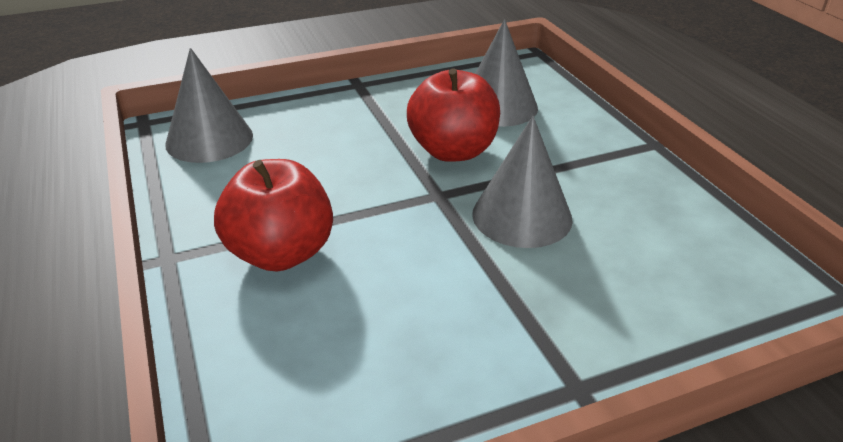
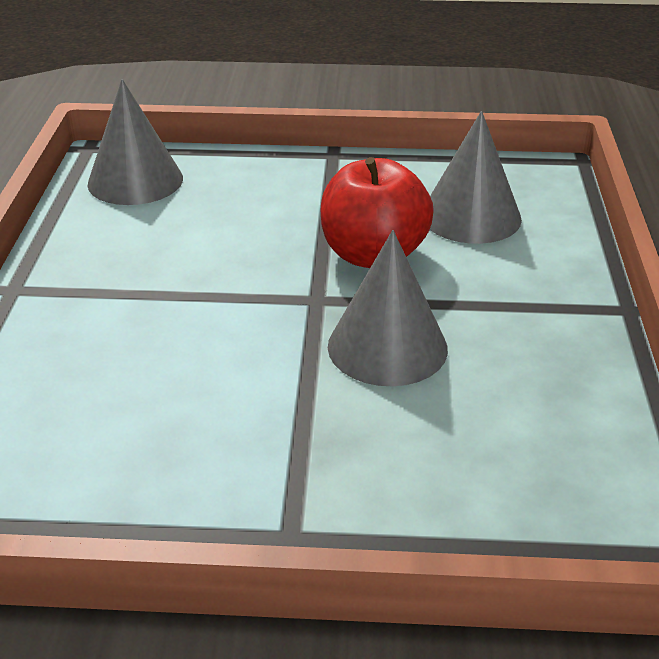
camera: 25 degrees right, 0 degrees up
(281, 253) = (114, 314): red apple -> none

